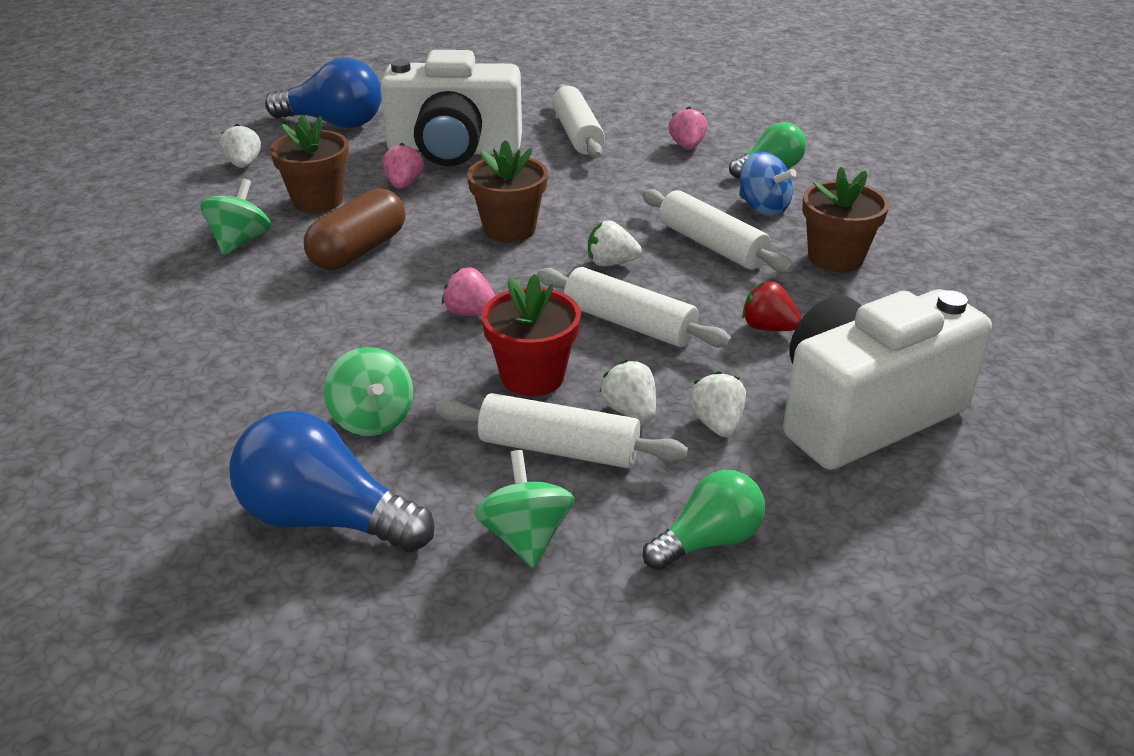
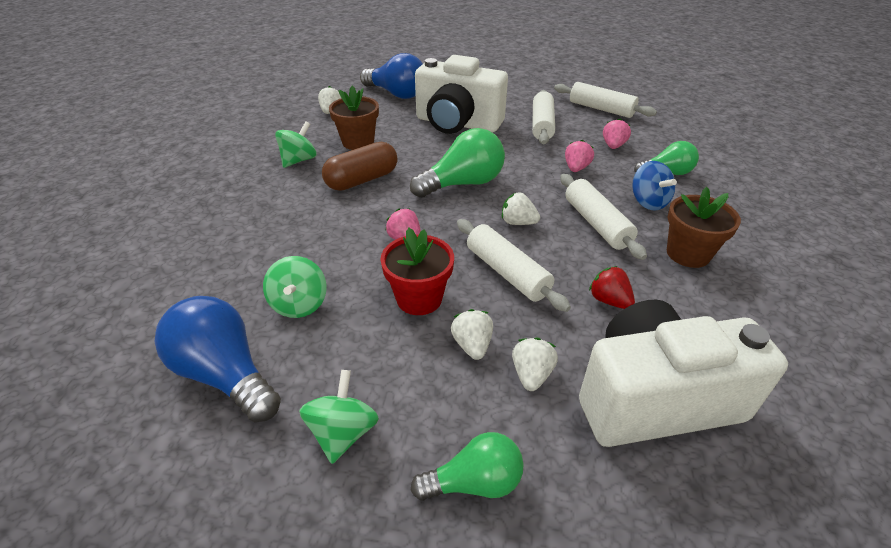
camera: 20 degrees right, 5 degrees up
(404, 184) = (414, 140): pink strawberry -> pink strawberry (576, 168)
(509, 229) = (463, 184): brown flower pot -> green light bulb
(559, 448) = (406, 363): white rolling pin -> white rolling pin (601, 109)

